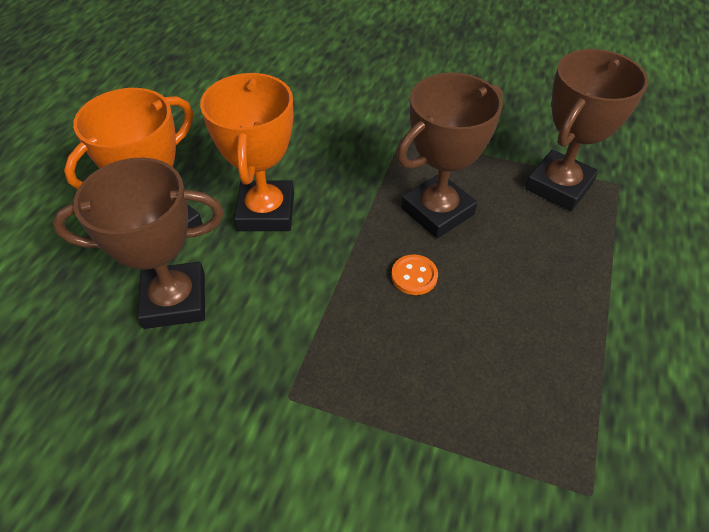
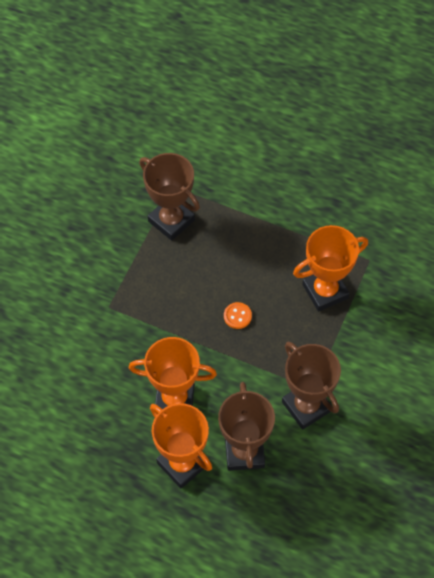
camera: 85 degrees left, 10 degrees up
(437, 211) = (186, 295): brown trophy -> brown trophy (306, 406)
(493, 409) = (325, 291): none -> orange trophy

